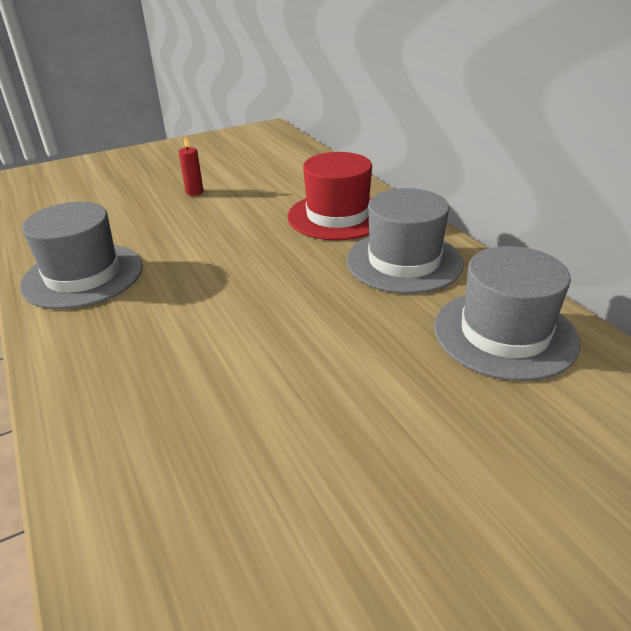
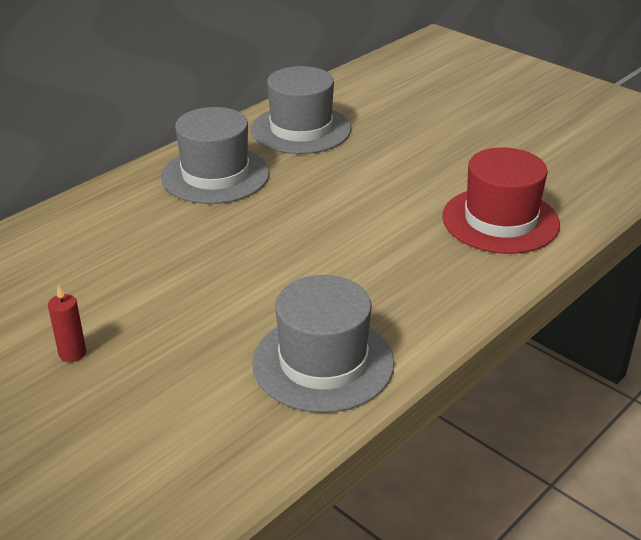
camera: 110 degrees left, 0 degrees up
(337, 216) = (128, 223): red hat -> red hat (500, 220)

